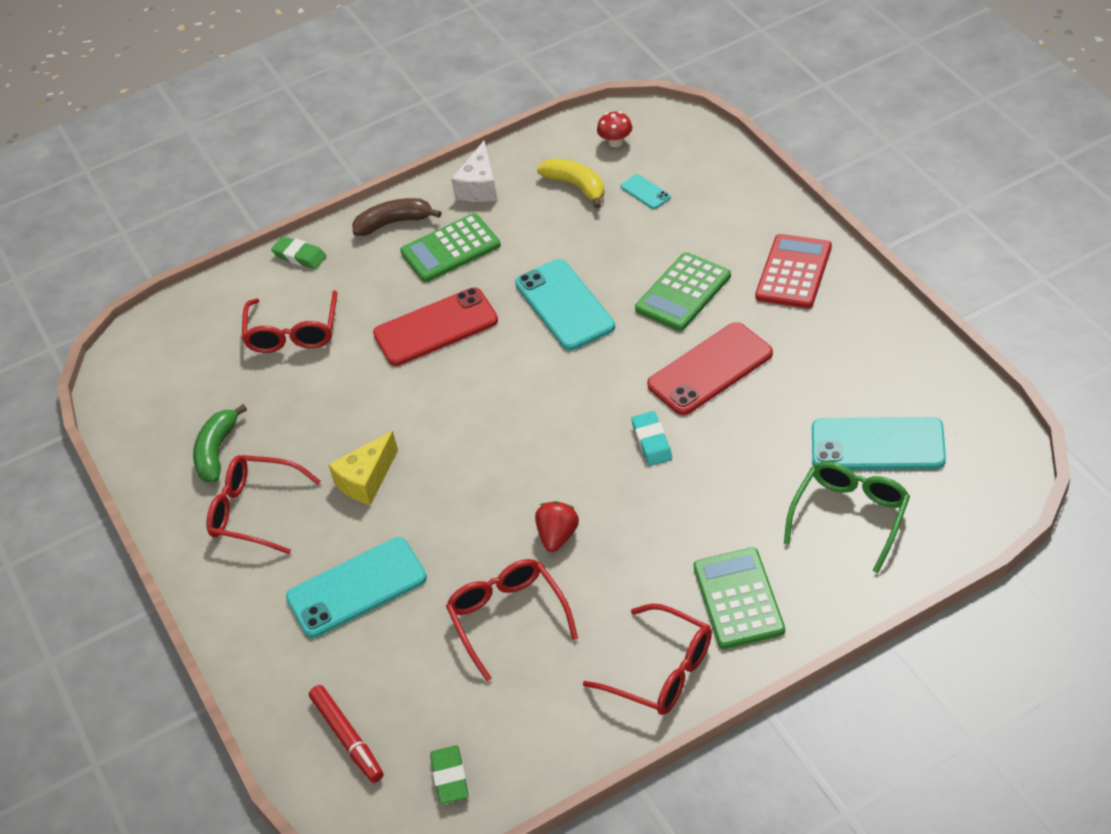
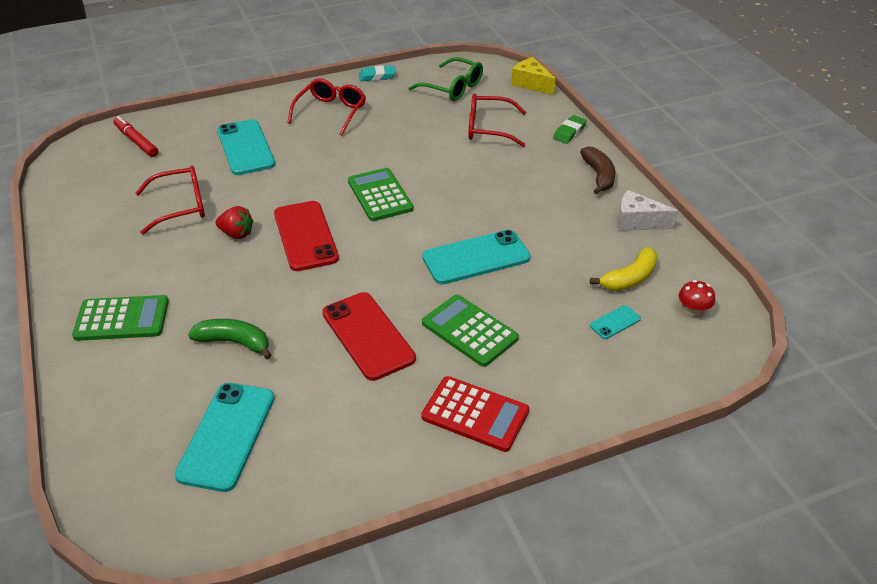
camera: 90 degrees right, 5 degrees down
(216, 452) = (389, 99): green banana -> green banana (234, 342)
(347, 738) = (136, 141): red marker -> red marker turned 75 degrees clockwise
(366, 480) = (334, 154): yellow cheese -> yellow cheese (531, 84)
(435, 327) = (472, 190): red phone -> red phone (305, 236)
(450, 249) = (561, 202): green calculator -> green calculator (380, 195)
(450, 777) = (80, 176): green eraser -> none
(652, 442) = (302, 291): turquoise eraser -> turquoise eraser (377, 76)
(661, 671) = (89, 271): red glasses -> none
(850, 516) = (158, 400): green glasses -> green glasses (452, 88)

